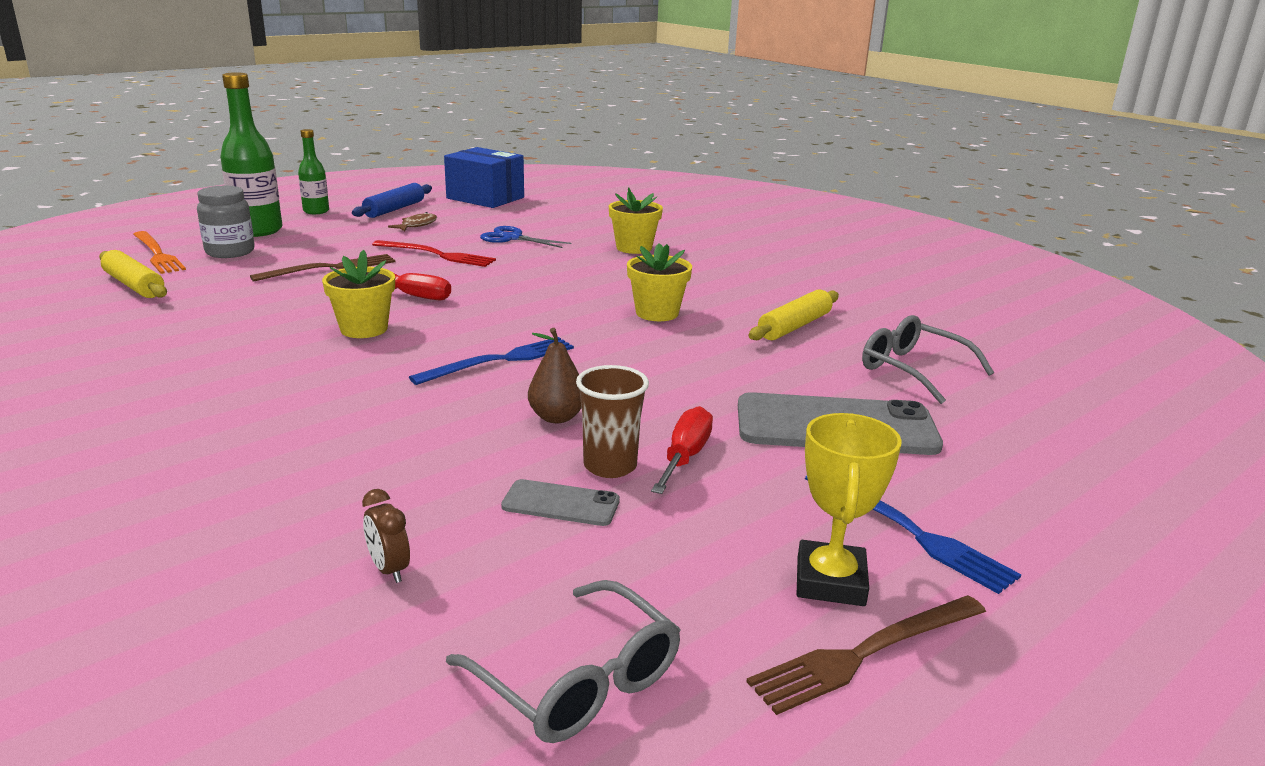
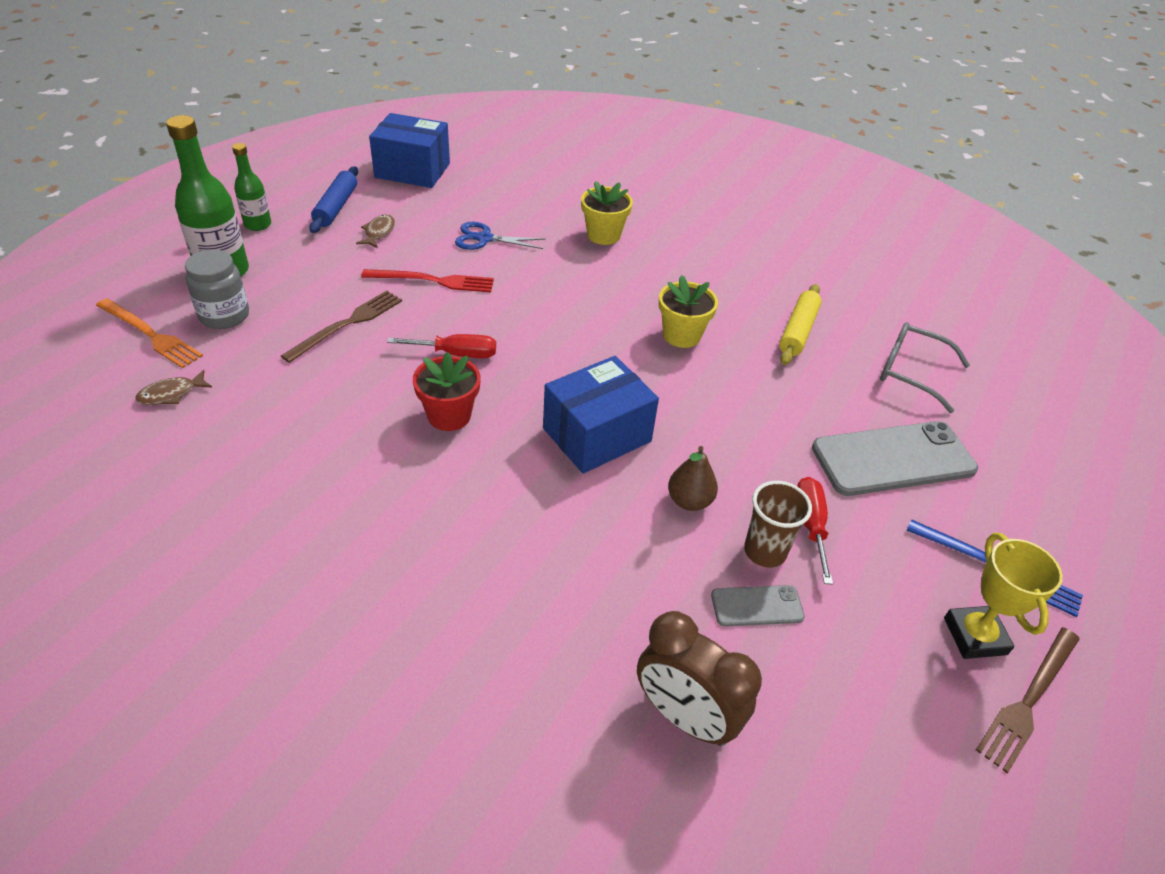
camera: 20 degrees left, 20 degrees up
(134, 285) = (171, 394): yellow rolling pin -> brown fish
(364, 329) = (449, 415): yellow flower pot -> red flower pot
(389, 569) = (685, 717): brown clock -> brown clock, size x2.17
(500, 360) = (597, 435): blue fork -> blue box
(578, 681) = (878, 785): grey glasses -> none

